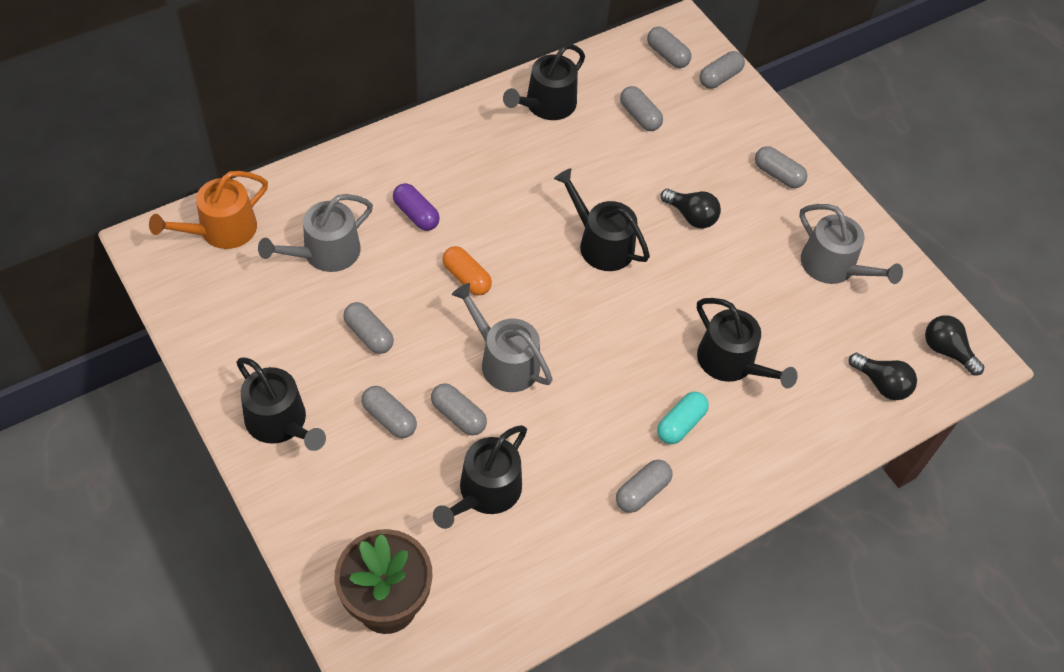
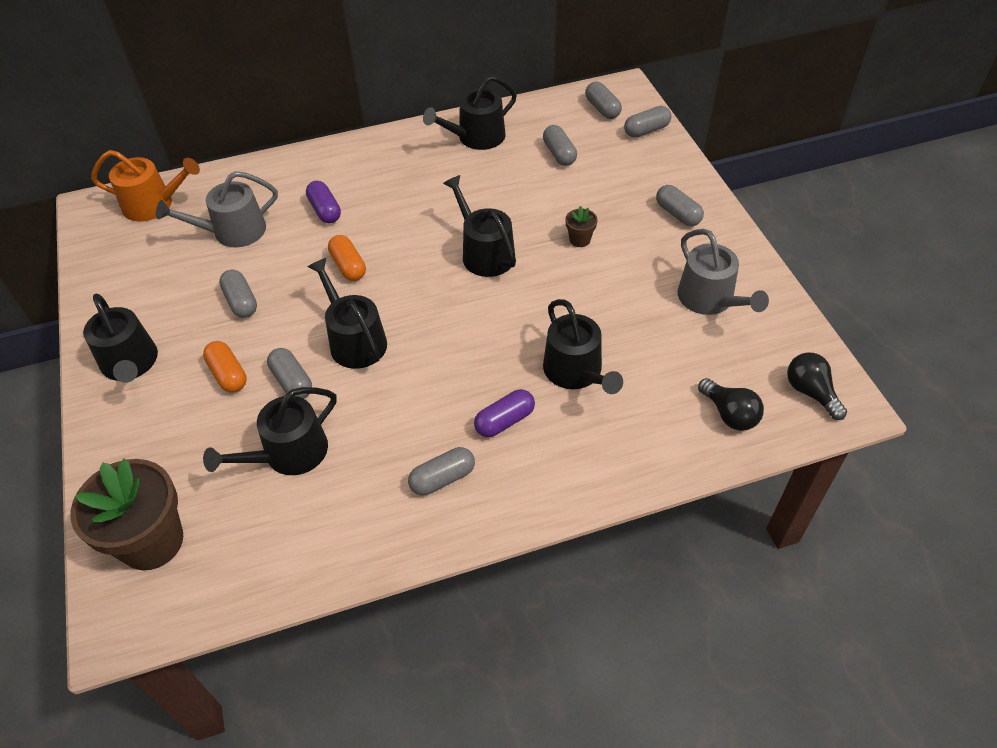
camera: 20 degrees right, 5 degrees down
(221, 230) = (154, 204): orange watering can -> orange watering can turned 150 degrees counterclockwise
(389, 418) = (228, 374): grey capsule -> orange capsule
(504, 361) = (354, 340): grey watering can -> black watering can
(680, 424) = (505, 421): turquoise capsule -> purple capsule
(691, 216) = (580, 239): black light bulb -> brown flower pot

